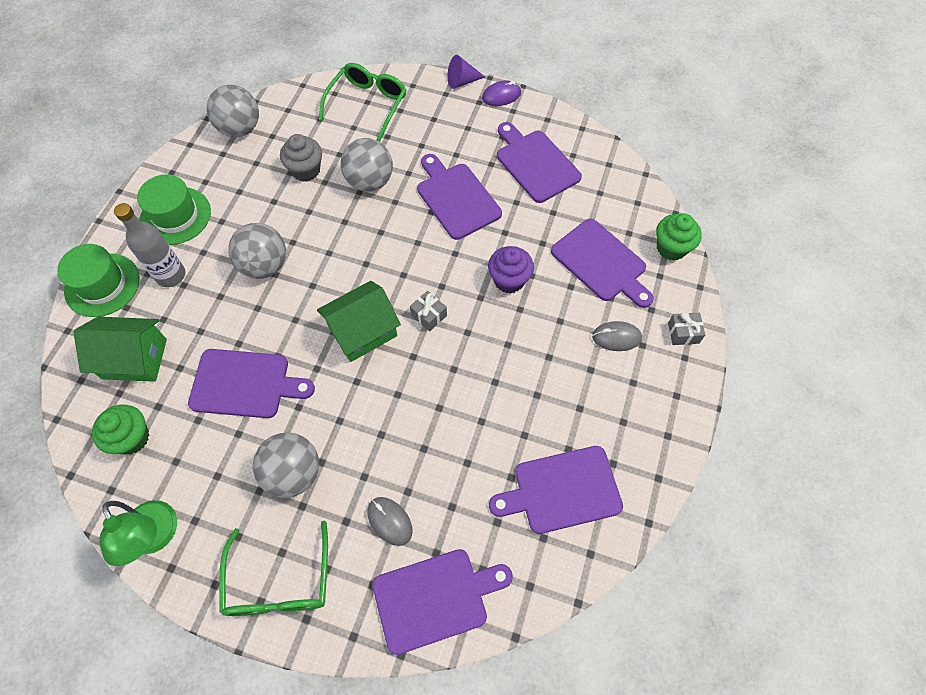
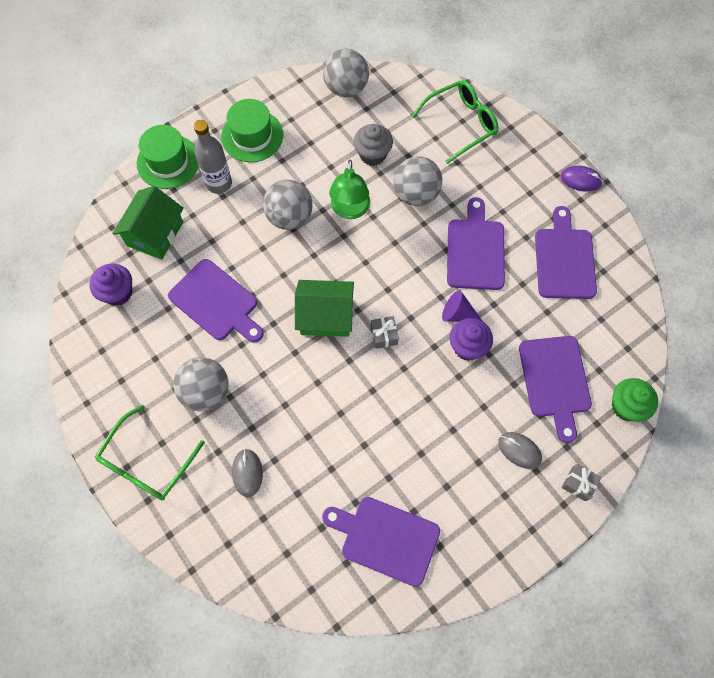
camera: 35 degrees right, 5 degrees up
(132, 438) = (118, 293): green cupcake -> purple cupcake
(134, 358) = (155, 234): green house -> green house turned 75 degrees clockwise
(155, 537) = (90, 375): green lamp -> green lamp (350, 210)
(435, 598) = (240, 549): purple cutting board -> none
(462, 81) = (556, 147): purple cone -> purple cone (458, 314)

